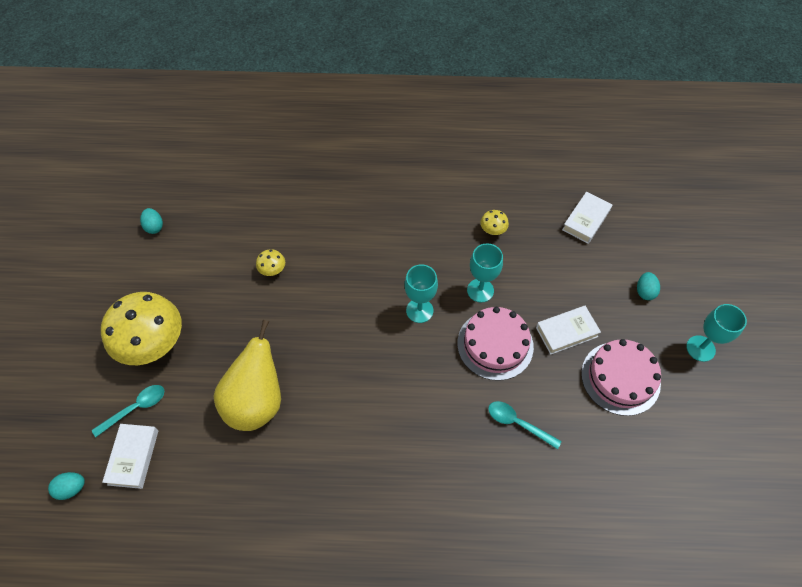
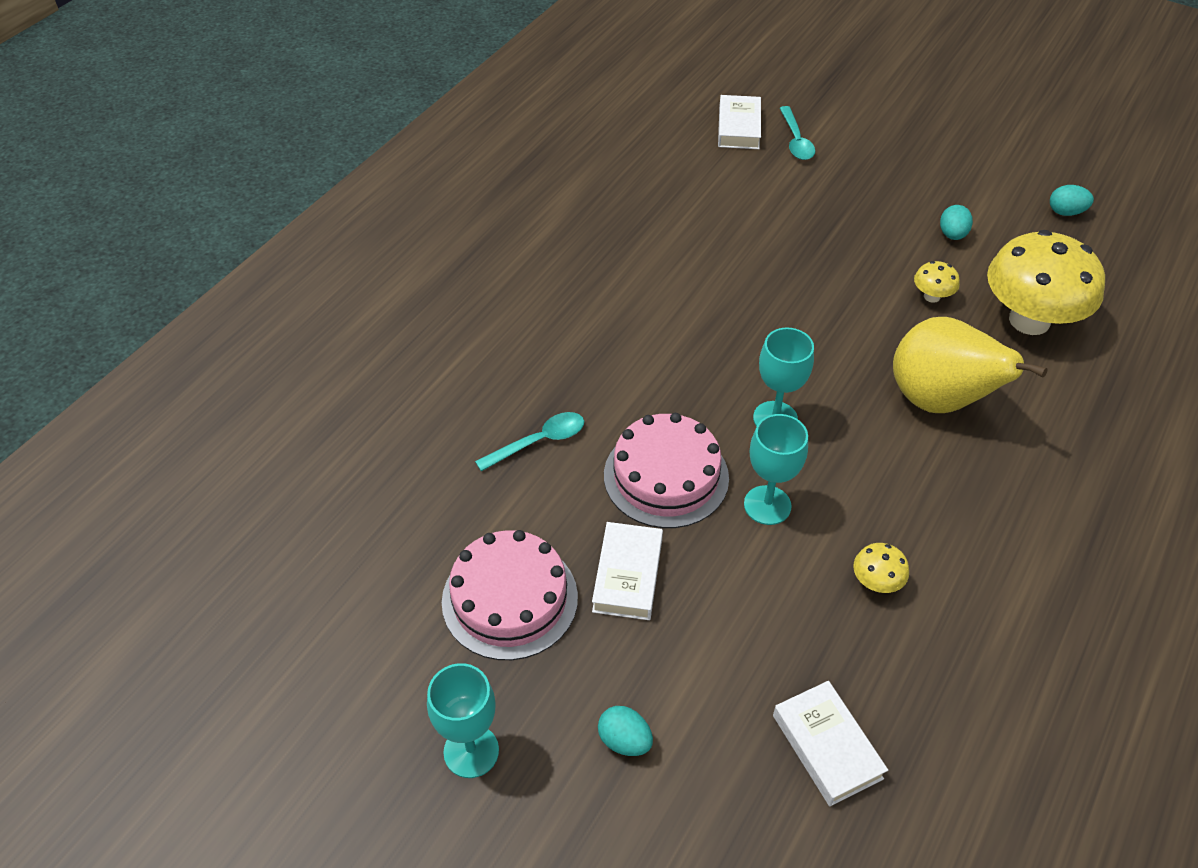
camera: 120 degrees right, 10 degrees down
(72, 488) = (734, 86): turquoise egg -> turquoise egg (952, 235)
(133, 457) = (739, 127): white book -> white book turned 60 degrees clockwise
(154, 344) = (873, 171): yellow mushroom -> yellow mushroom (1029, 320)
(257, 401) = (741, 226): yellow pear -> yellow pear (939, 401)

